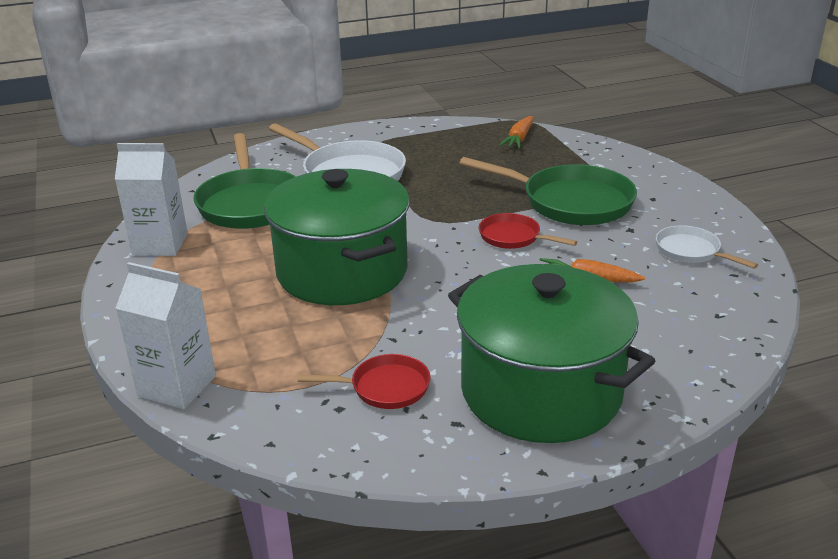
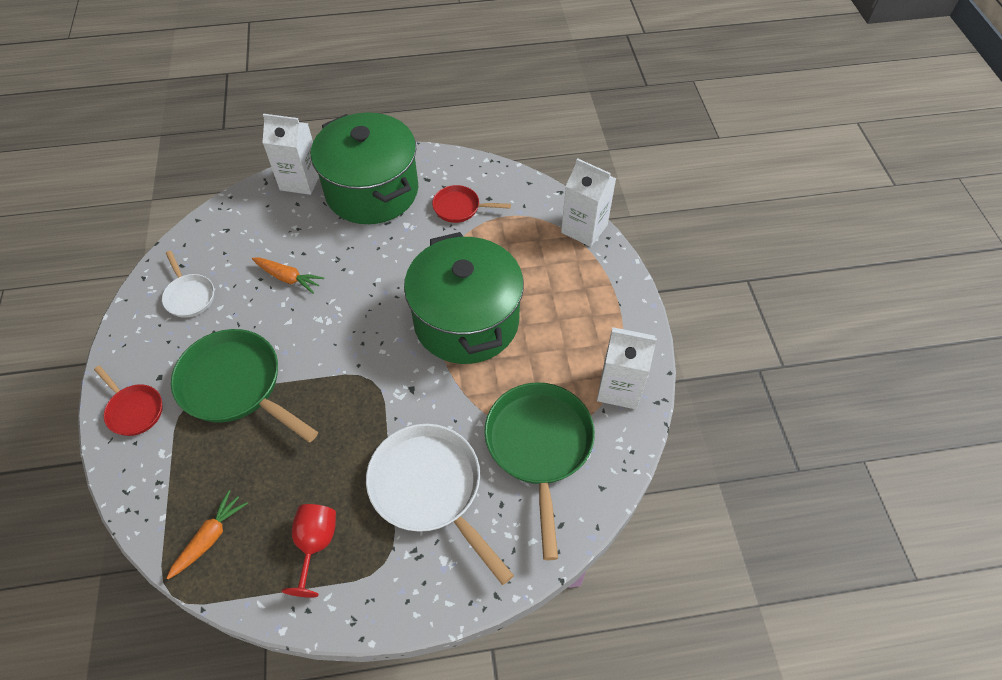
camera: 170 degrees left, 25 degrees up
(433, 145) = (315, 545): none -> red goblet
(513, 237) = (314, 341): red pan -> red pan (134, 410)
(670, 390) = (300, 181): none -> white carton

